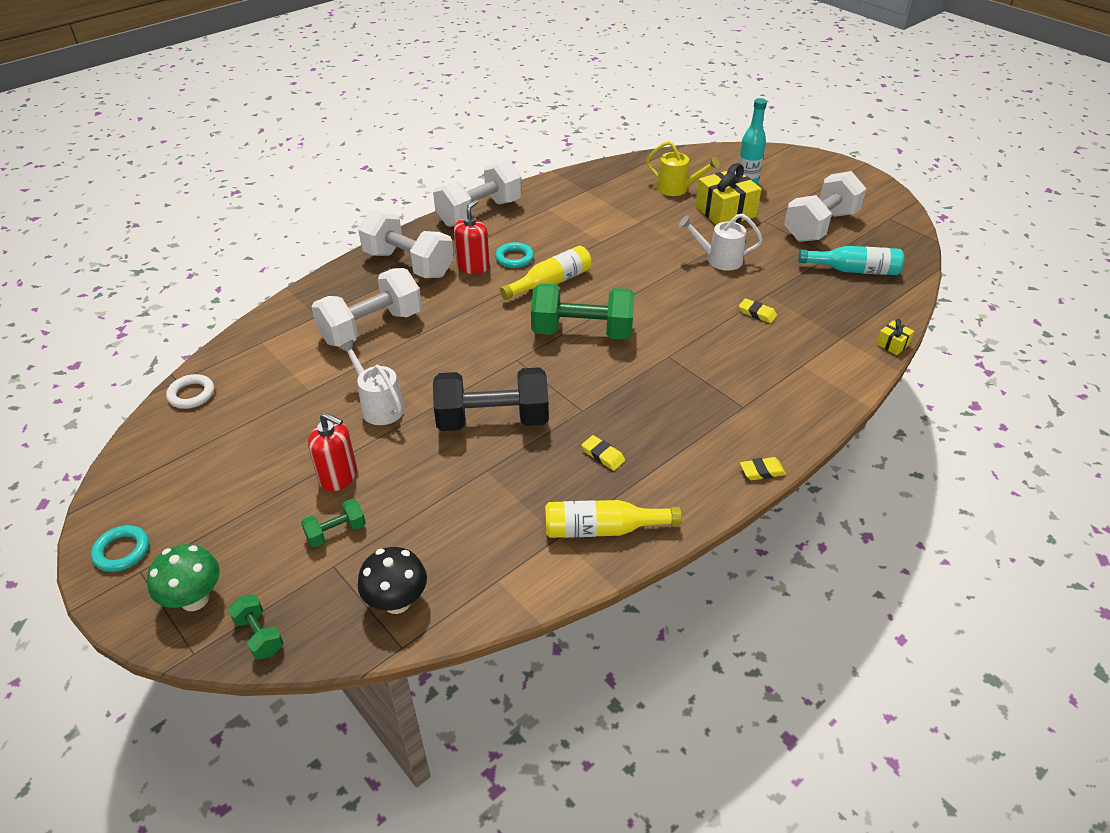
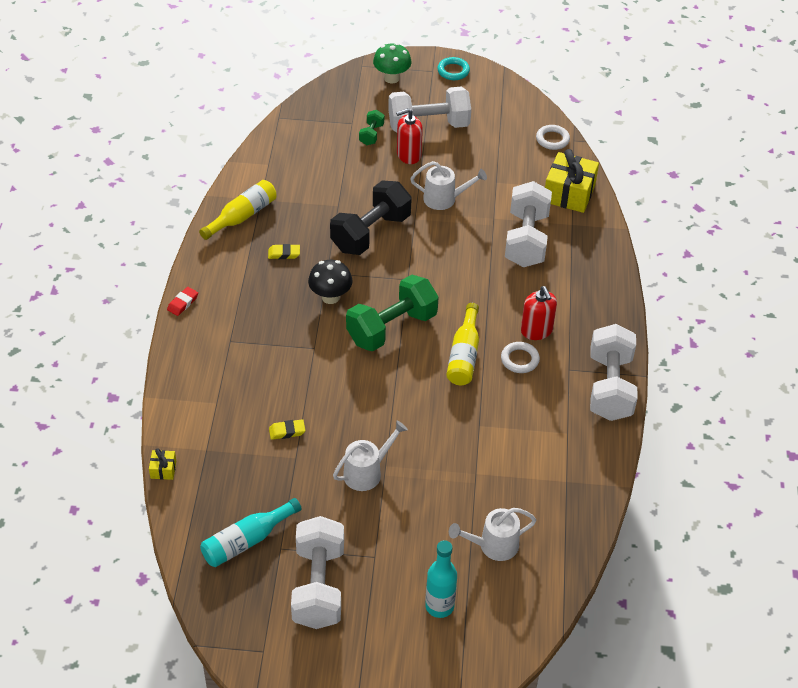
camera: 135 degrees right, 5 degrees up
(259, 635) = (344, 85): green dumbbell -> none
(397, 602) = (303, 129): black mushroom -> black mushroom (330, 297)
(408, 264) = (582, 301): white dumbbell -> white dumbbell (428, 125)
(514, 258) = (519, 359): turquoise ring -> white ring
(677, 189) = (493, 546): yellow watering can -> white watering can
(725, 212) = (419, 543): yellow gift -> yellow gift (569, 193)
(762, 471) = (183, 303): yellow eraser -> red eraser

